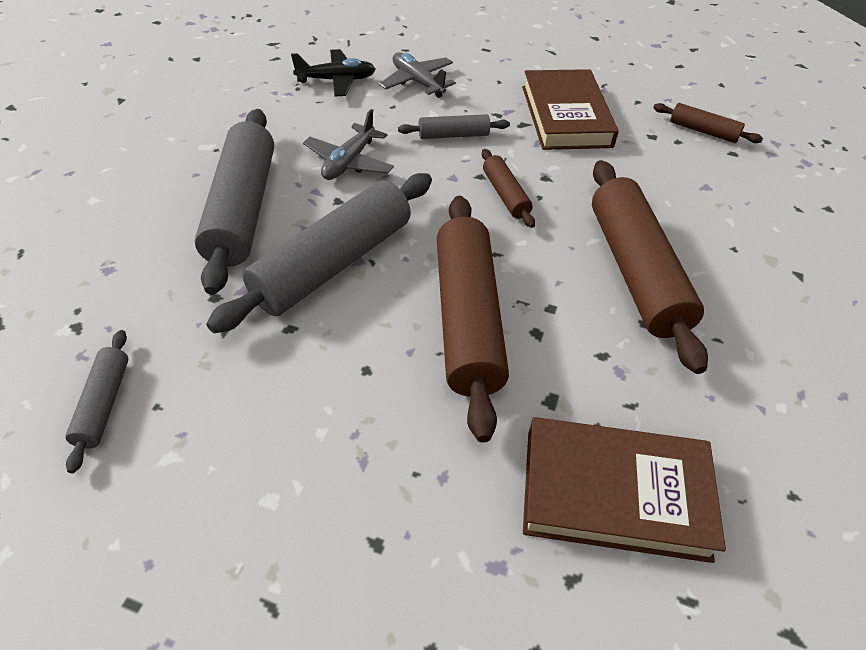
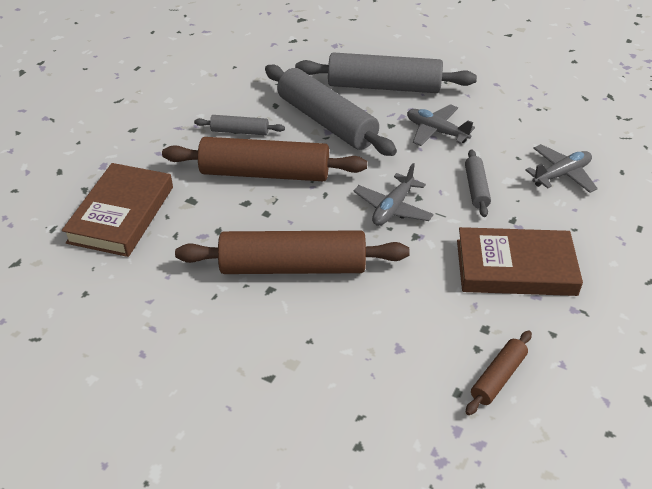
camera: 100 degrees right, 5 degrees down
(104, 404) = (240, 52): grey rolling pin -> grey rolling pin (240, 131)
(336, 80) = (554, 129): black plane -> none
(505, 195) = (393, 208): brown rolling pin -> grey plane

